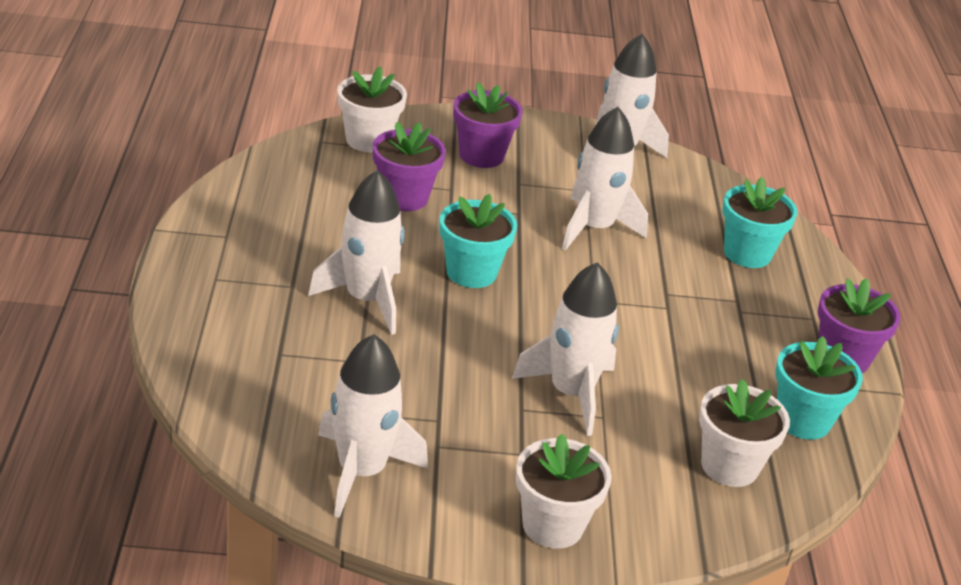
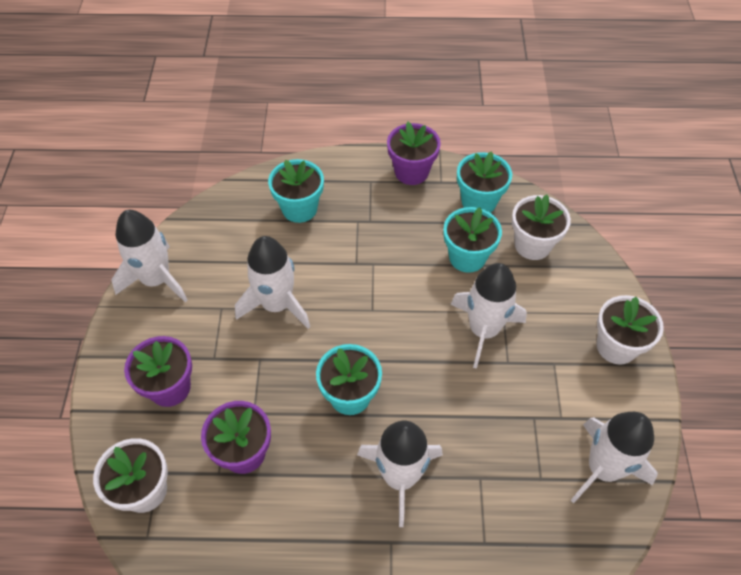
camera: 85 degrees left, 20 degrees up
(694, 394) = (467, 257): none -> turquoise flower pot

